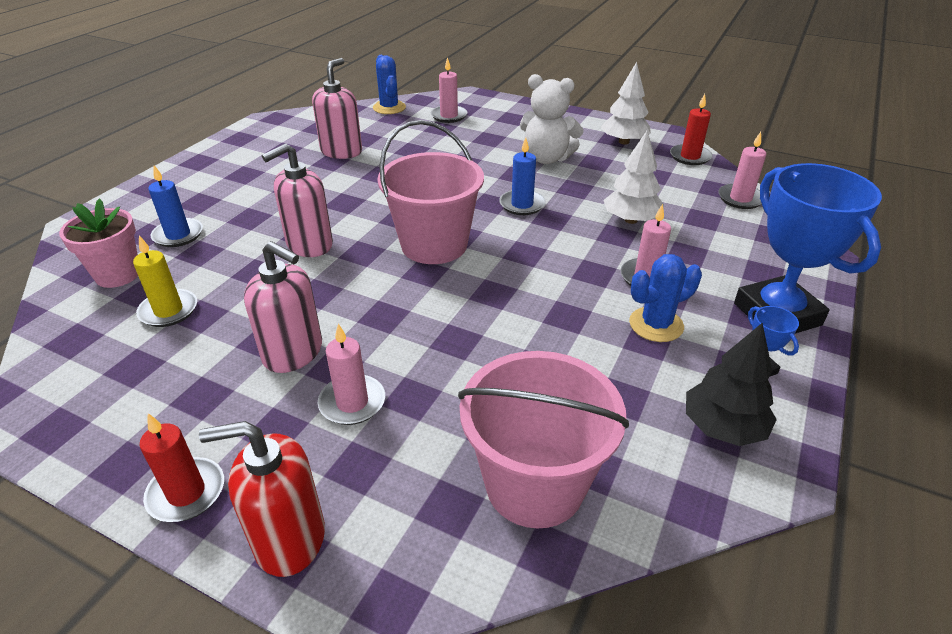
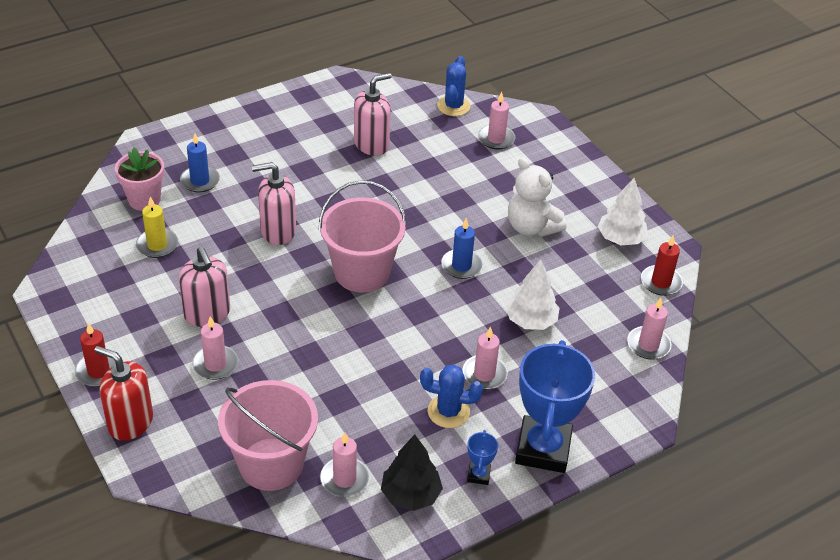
camera: 30 degrees right, 5 degrees up
(637, 451) = (344, 479): none -> pink candle

